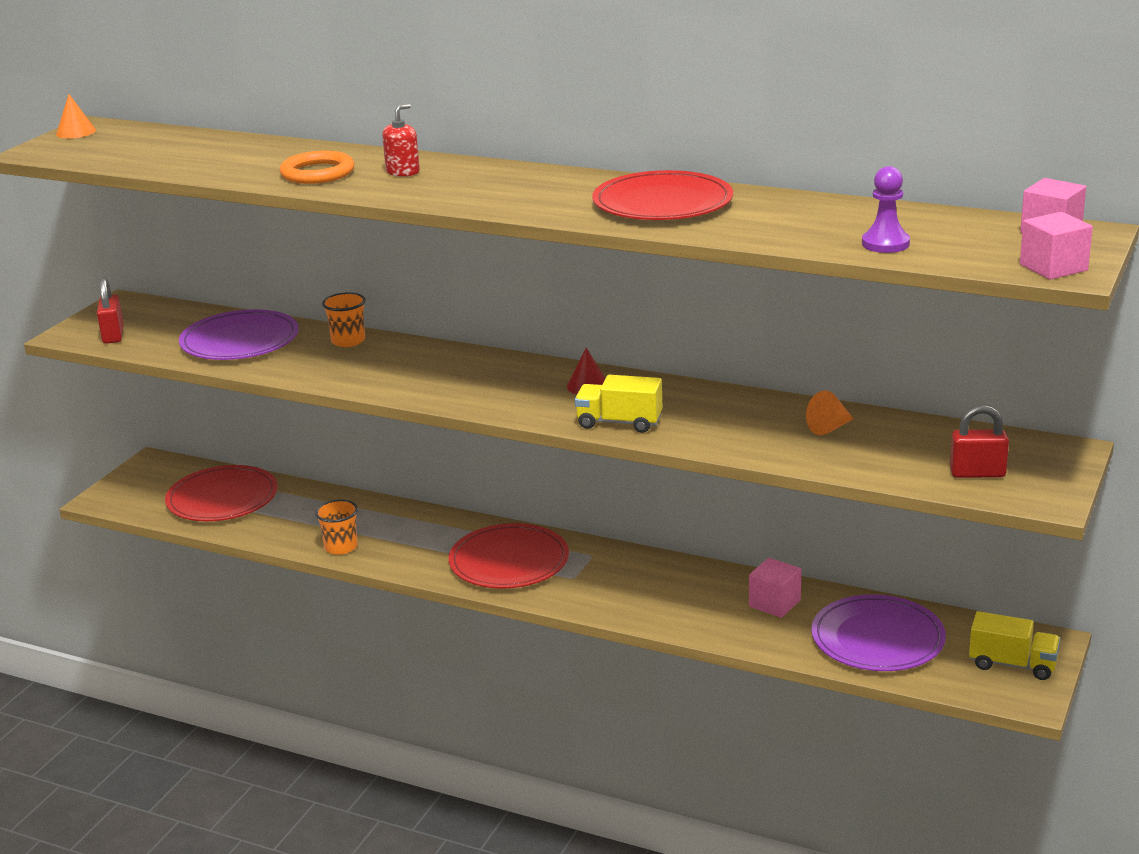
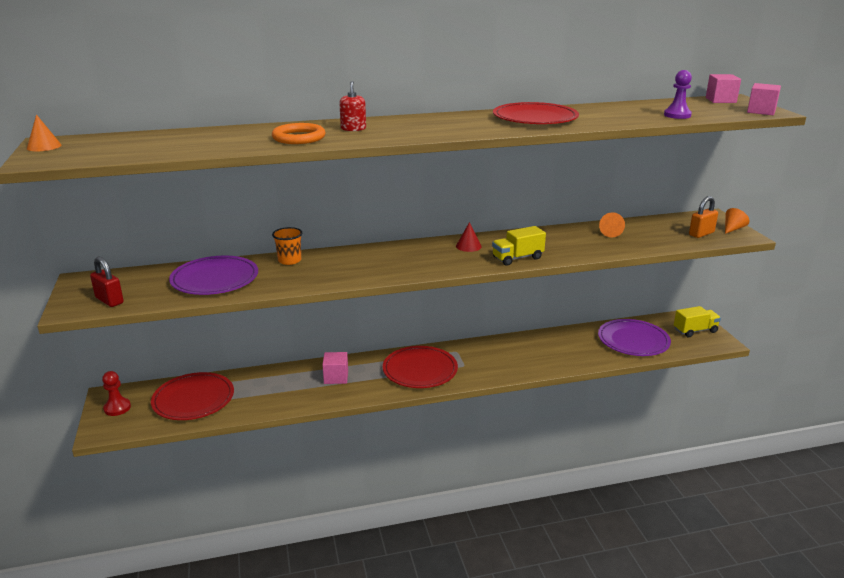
camera: 40 degrees left, 0 degrees up
(144, 480) = (117, 408): none -> red pawn
(341, 547) = (313, 398): orange cup -> none
(774, 603) = (571, 342): pink cube -> pink cube (336, 377)
(977, 473) = (701, 234): red padlock -> orange padlock
(1054, 482) = (733, 229): none -> orange cone

